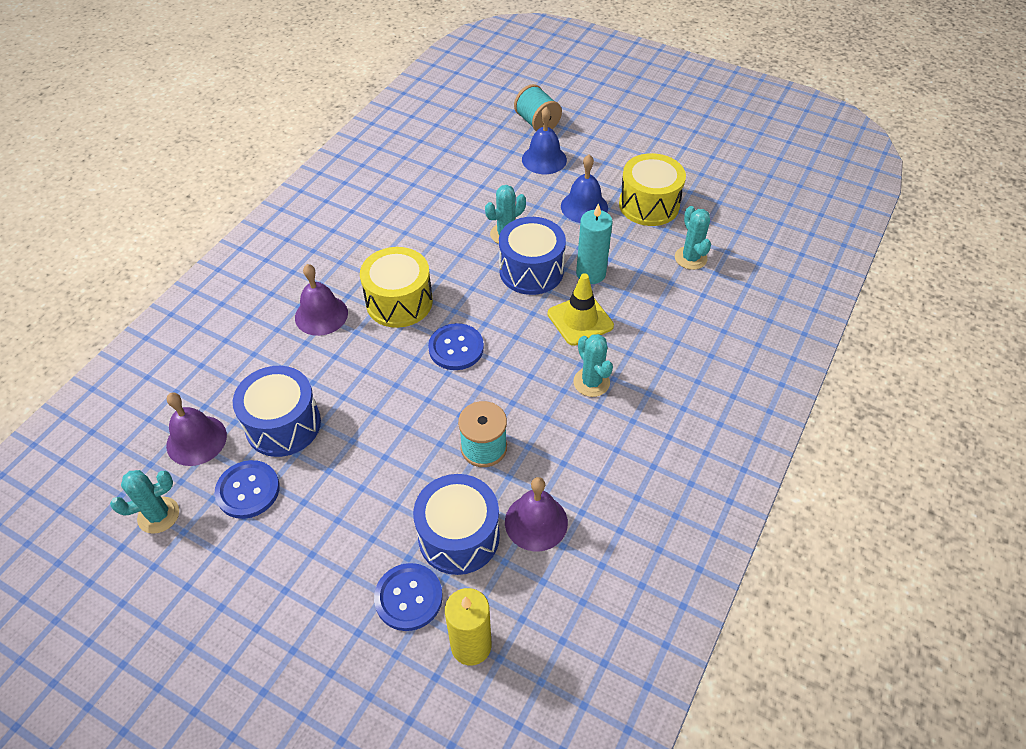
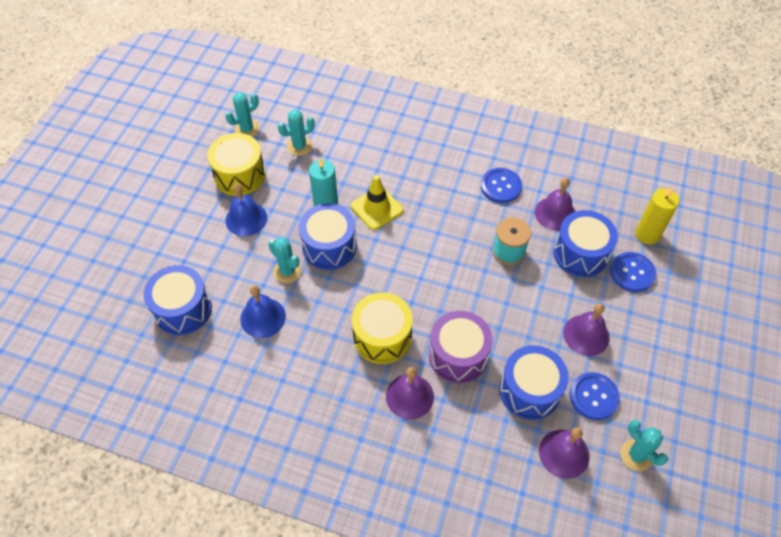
camera: 100 degrees left, 5 degrees up
(332, 506) = (586, 335): none -> purple bell
(353, 365) = (458, 355): none -> purple drum
(456, 348) = (423, 285): blue button -> blue button (501, 186)
(480, 159) = (183, 309): none -> blue drum
(537, 123) = (124, 269): turquoise spool -> none
(544, 159) = (182, 256): blue bell -> blue bell (263, 317)
(591, 382) = (435, 195): turquoise cactus -> turquoise cactus (247, 129)

